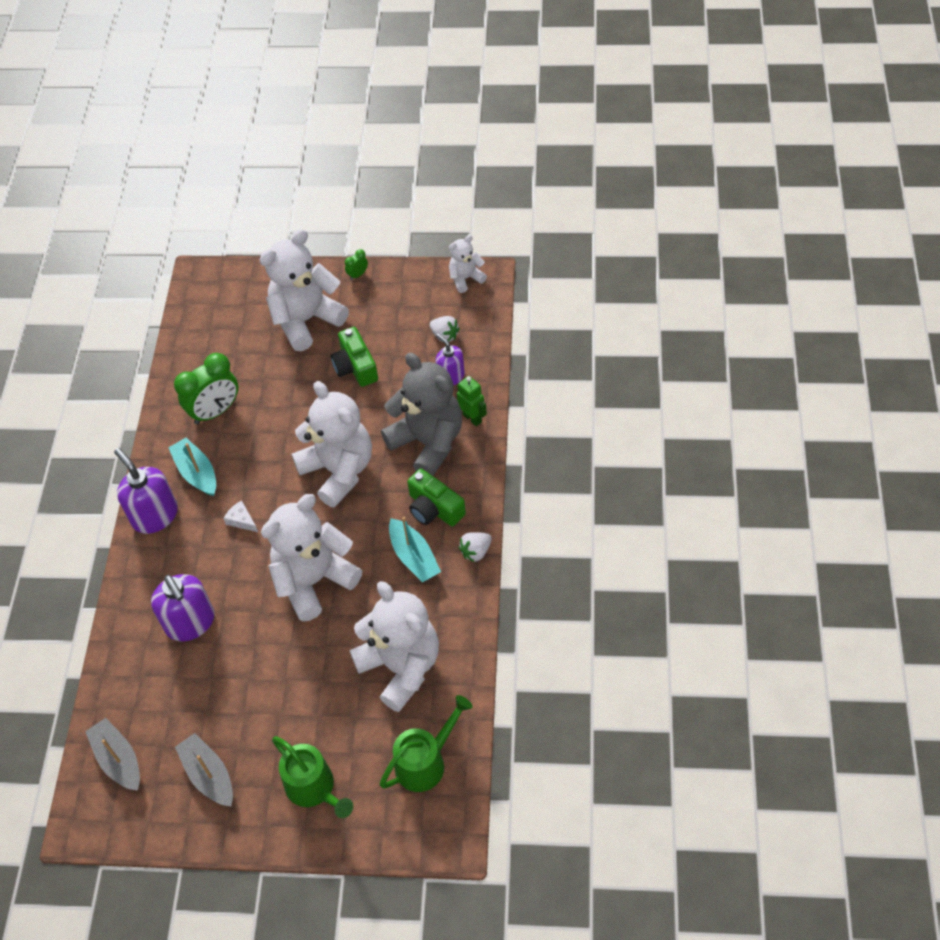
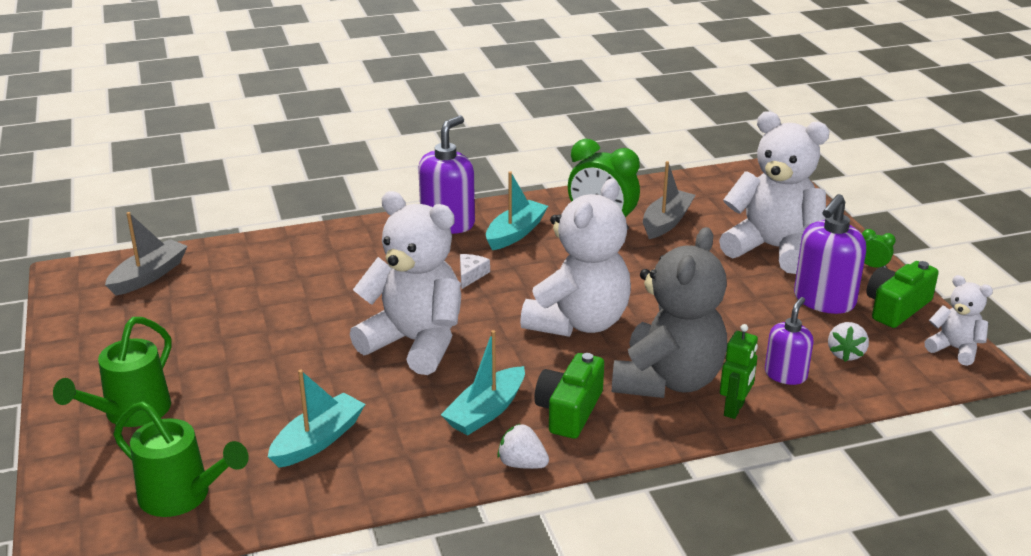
camera: 65 degrees right, 25 degrees down
(190, 622) = (325, 276): purple soap dispenser -> purple soap dispenser (824, 301)
(209, 775) = (139, 334): grey boat -> grey boat (666, 222)
(355, 366) = (737, 298): green camera -> green camera (896, 307)
(401, 667) = (318, 440): white teddy bear -> turquoise boat

